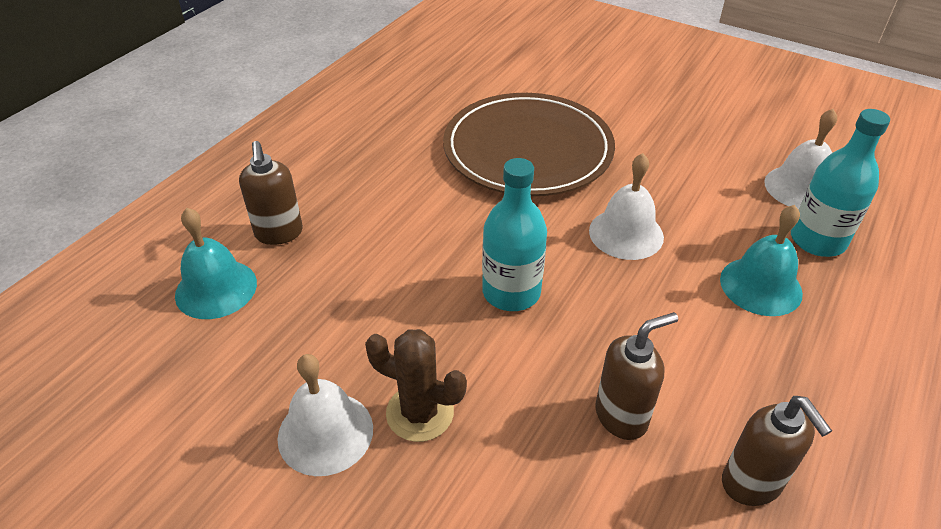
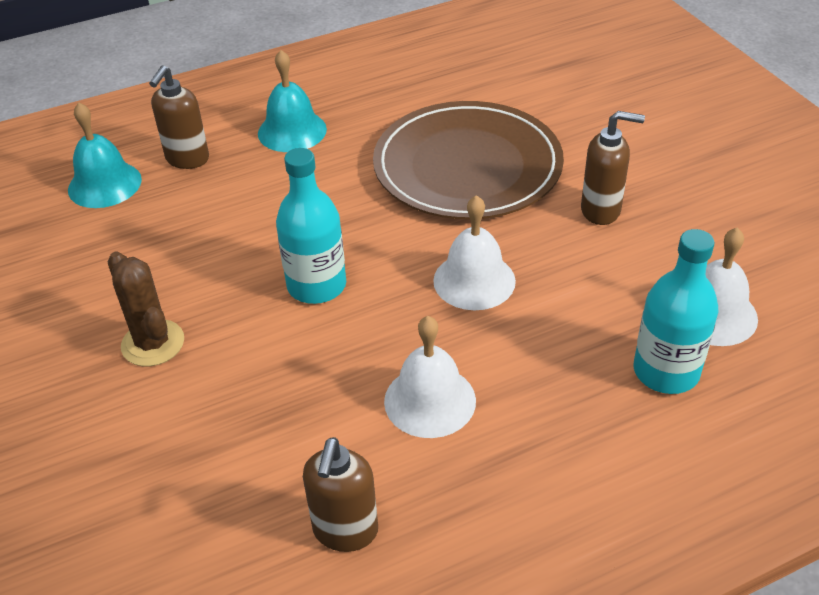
camera: 35 degrees right, 0 degrees up
(325, 433) = (78, 324): white bell -> white bell (430, 400)
(621, 416) = (298, 425): brown soap dispenser -> brown soap dispenser (601, 210)
(760, 286) = (551, 384): turquoise bell -> turquoise bell (292, 131)

